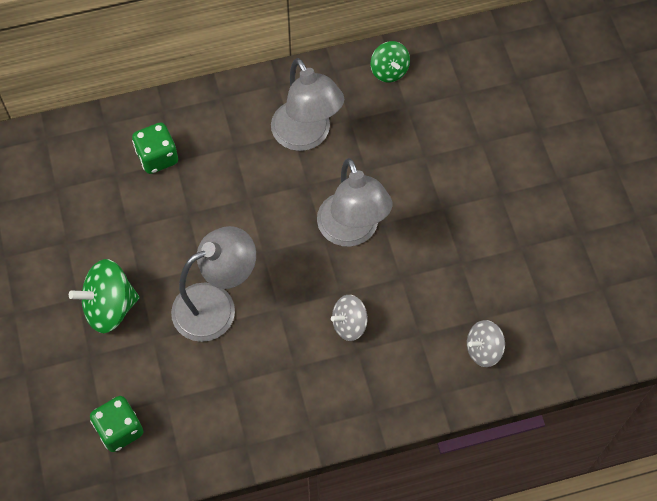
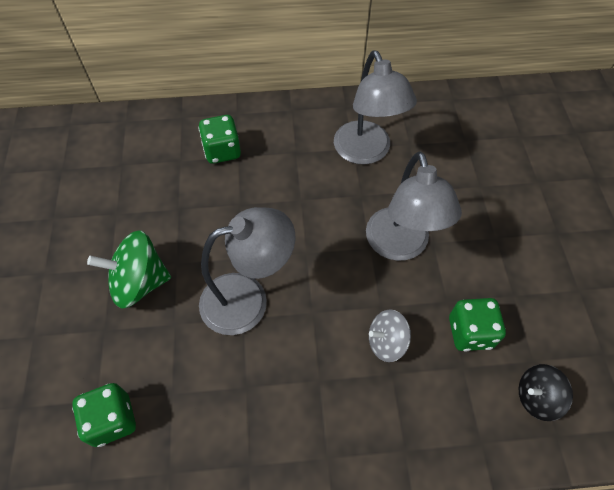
camera: 10 degrees right, 5 degrees down
(389, 71) = (451, 108): green spinning top -> none
(423, 303) = (470, 332): none -> green dice
(483, 349) = (536, 397): grey spinning top -> black spinning top

